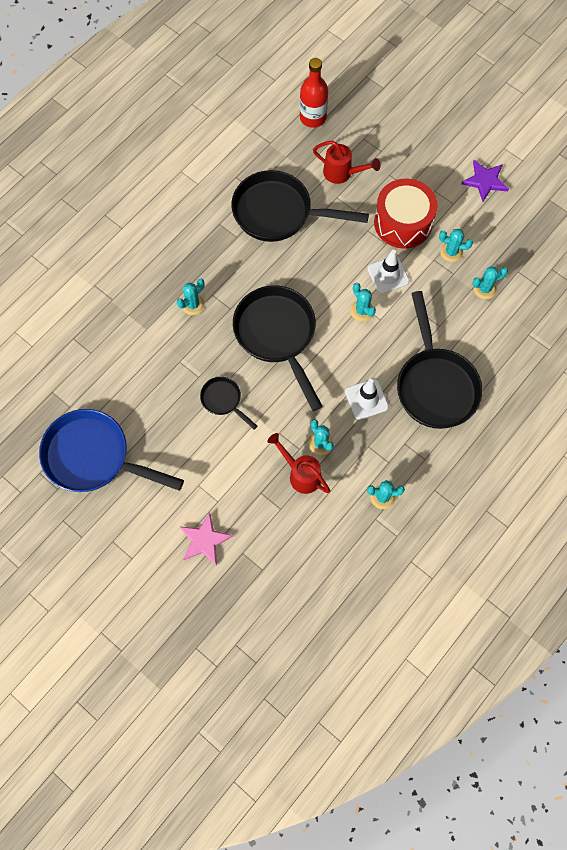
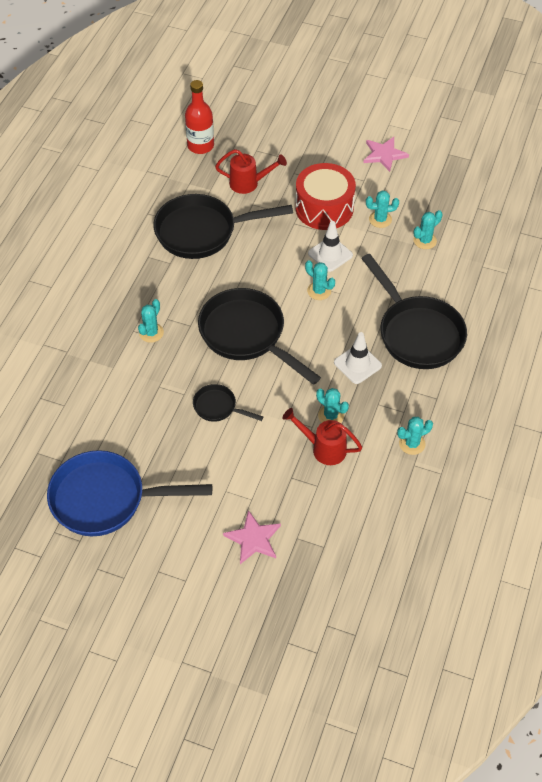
camera: 20 degrees left, 15 degrees down
(485, 181) = (384, 155): purple star -> pink star

